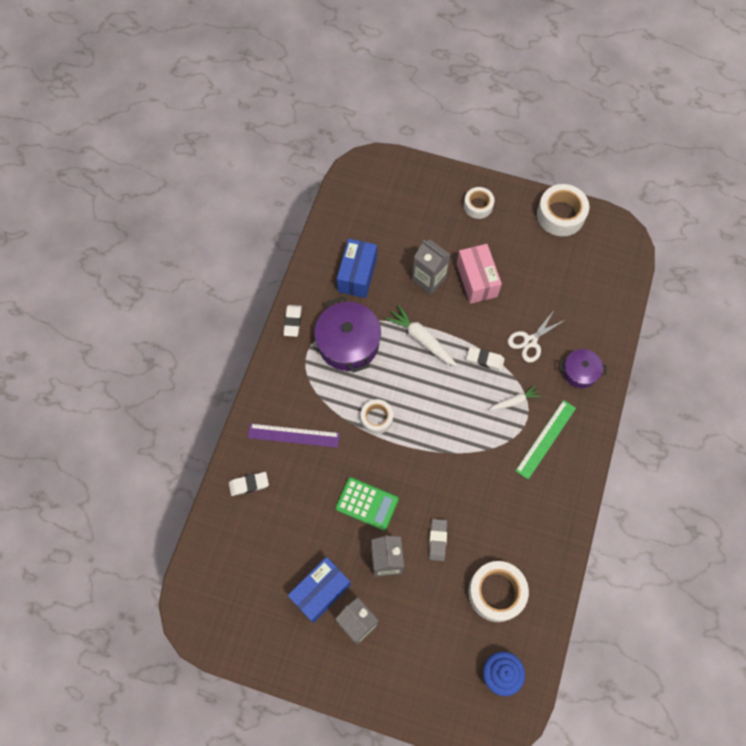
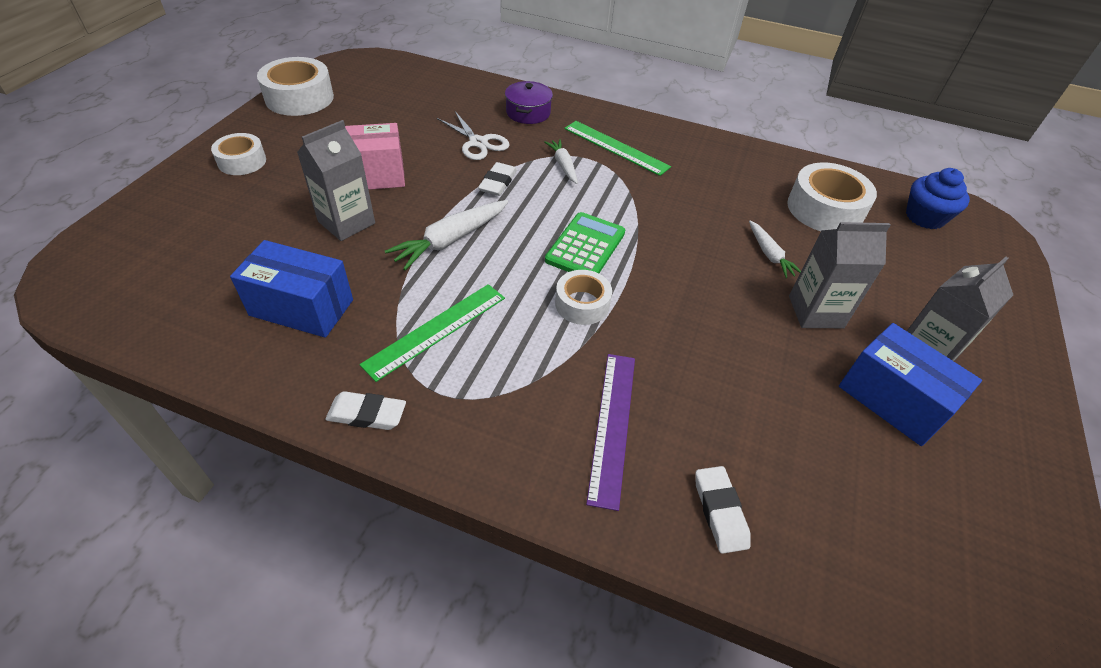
camera: 90 degrees left, 20 degrees down
(348, 343) = (436, 330): purple pot -> green ruler
(367, 504) = (729, 328): green calculator -> green calculator (585, 247)
(437, 540) = (769, 255): grey eraser -> white carrot

